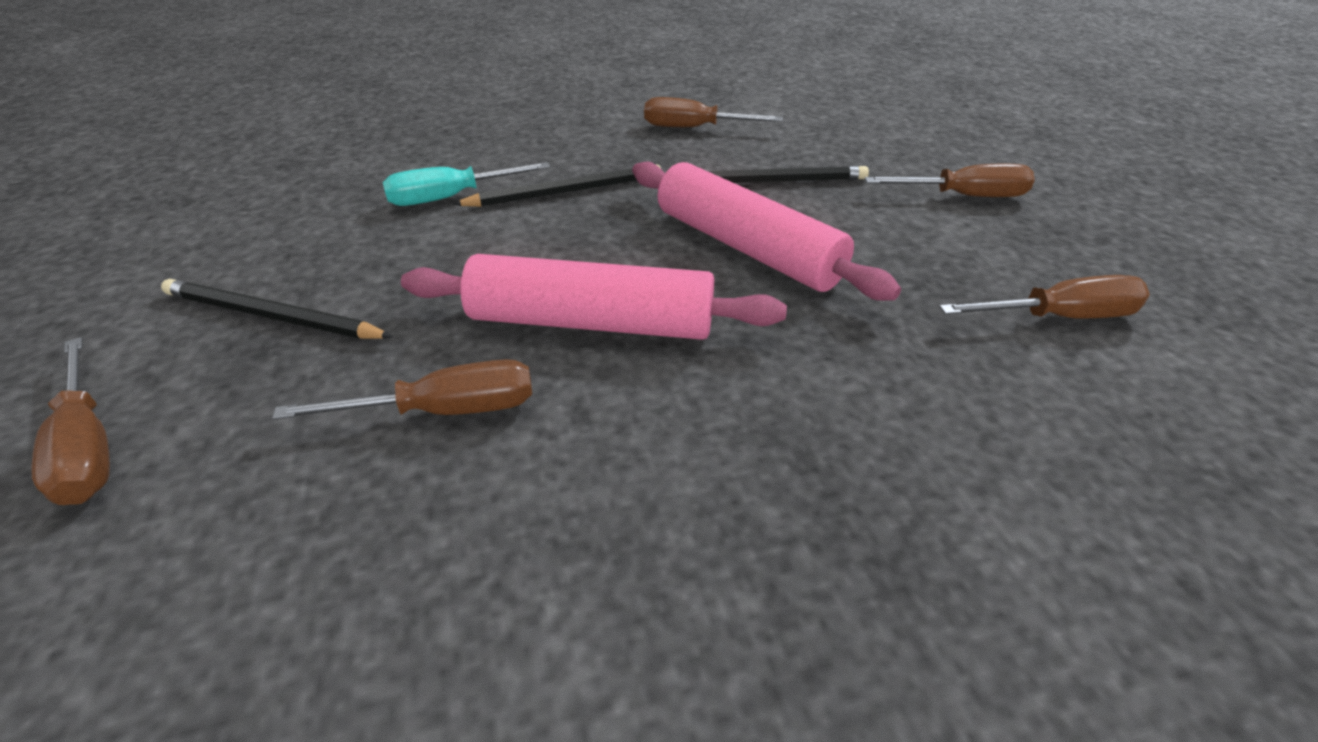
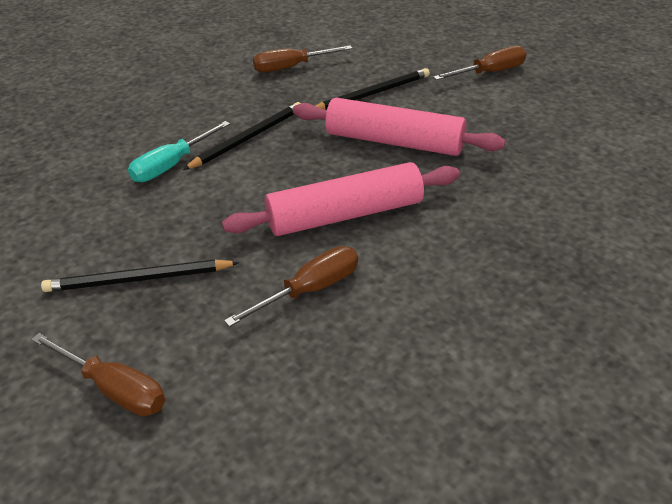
camera: 25 degrees left, 0 degrees up
(1059, 317) = (580, 132): brown screwdriver -> none

